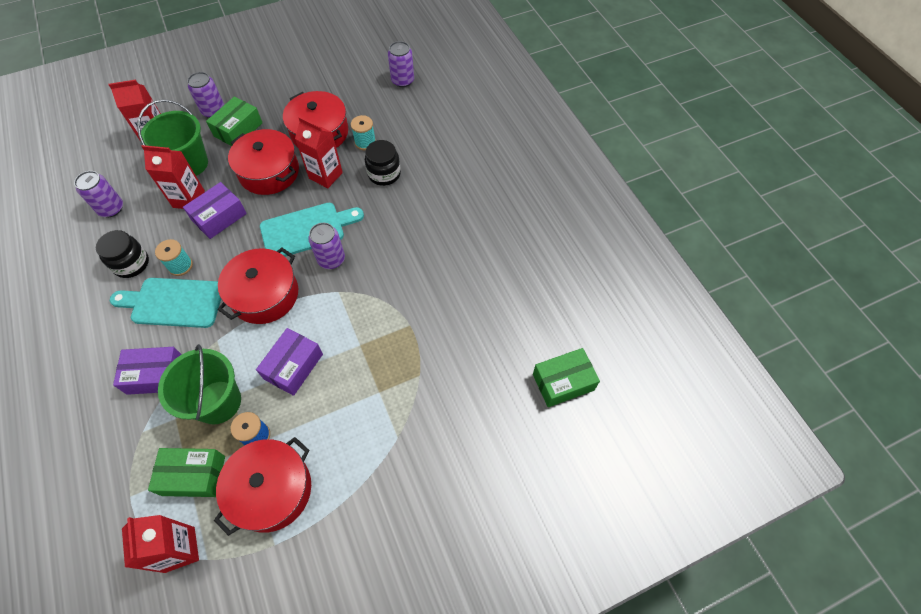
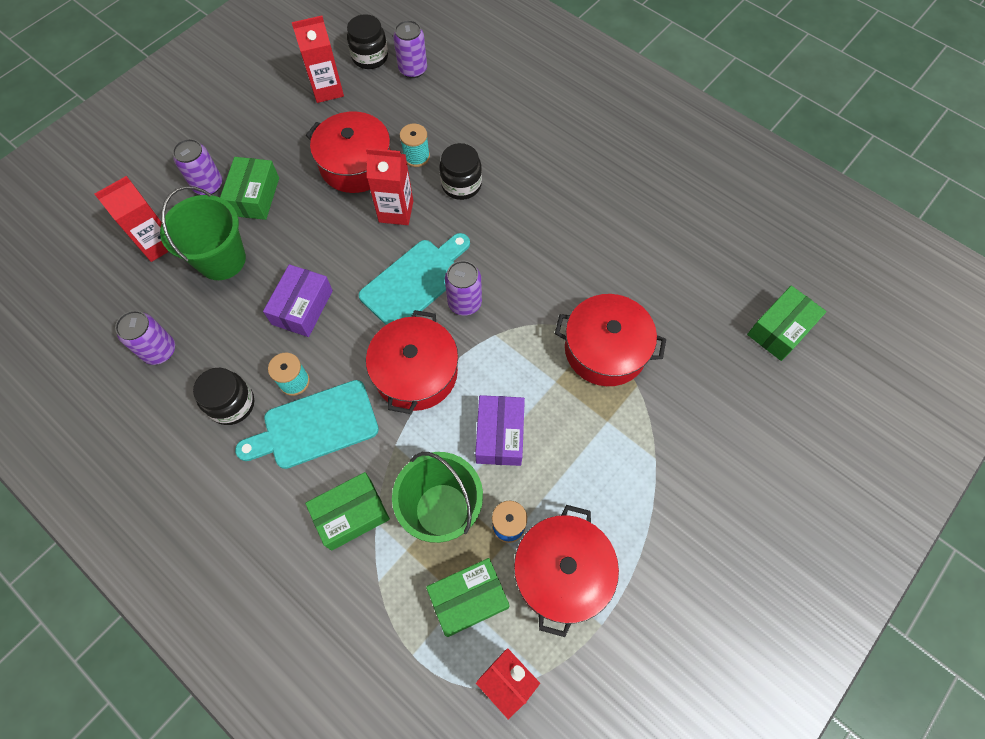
camera: 25 degrees left, 5 degrees up
(156, 375) = (351, 514): purple box -> green box
(189, 199) = (250, 301): red carton -> red carton (327, 90)
(269, 172) = (326, 232): red pot -> red pot (605, 349)
(378, 62) = (370, 57): none -> black jar

